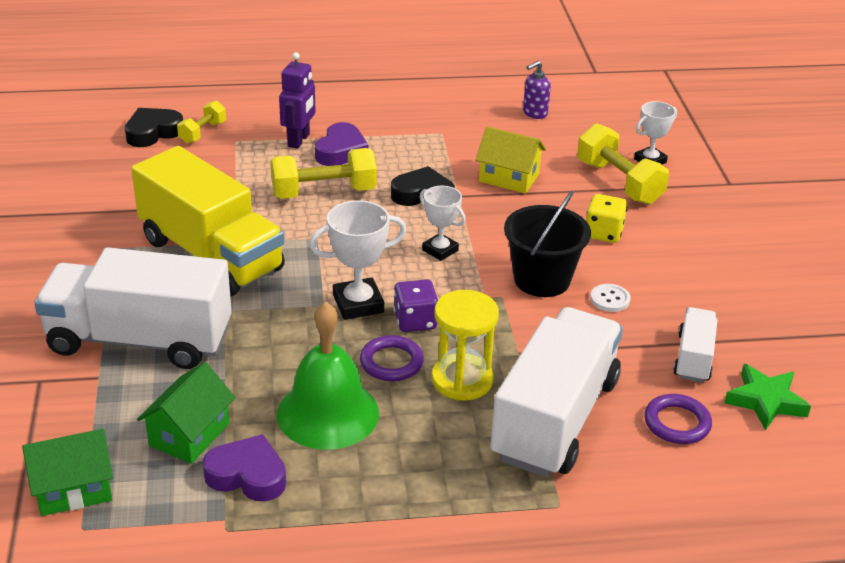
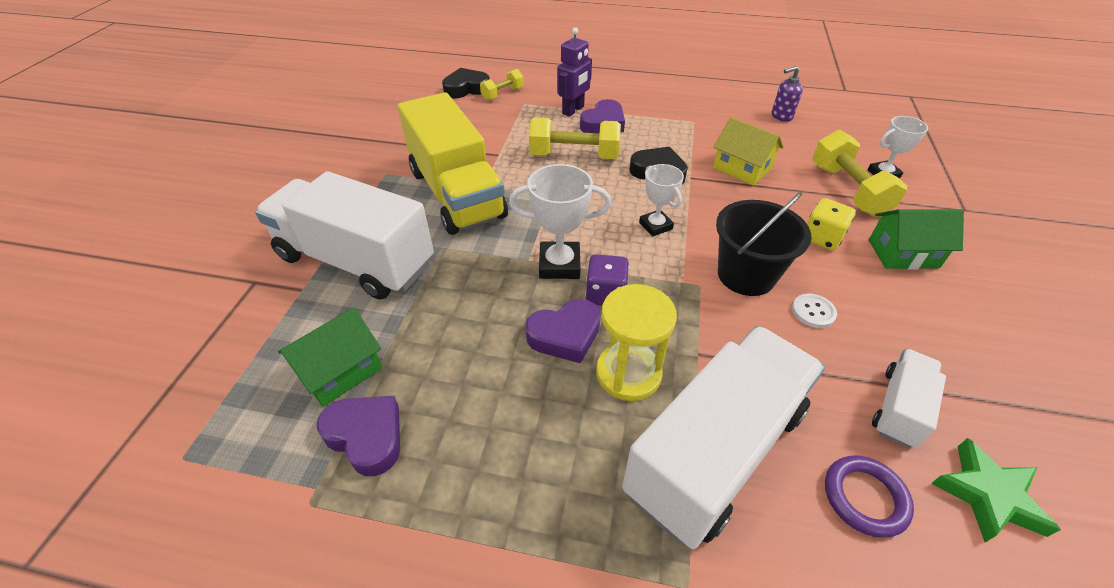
camera: 20 degrees right, 10 degrees up
(73, 489) = (205, 407): green house -> green house (903, 254)
(328, 413) = (479, 380): green bell -> none
(391, 362) = (565, 335): purple ring -> purple heart

